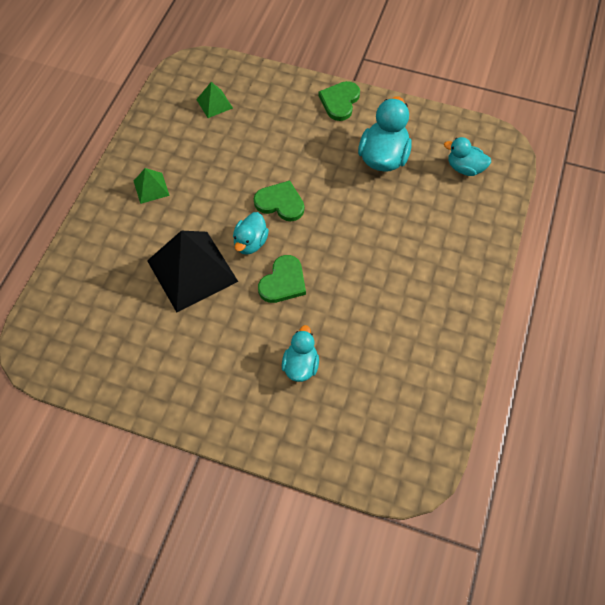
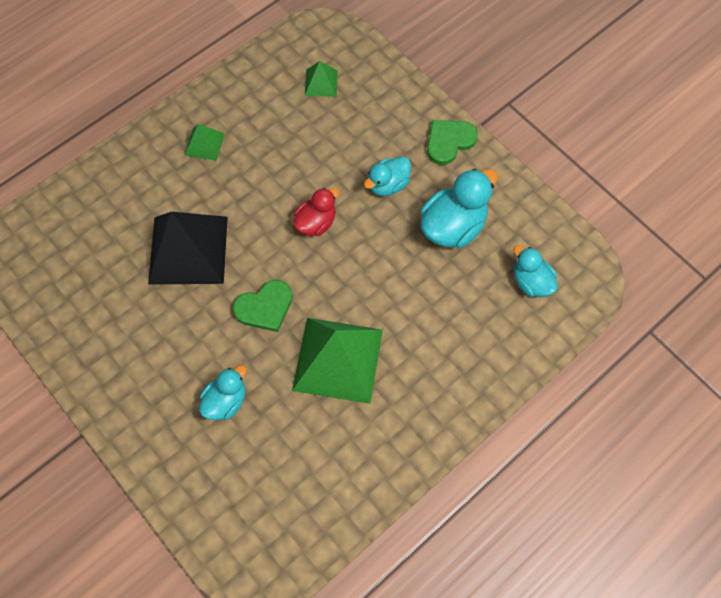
camera: 30 degrees right, 5 degrees up
(250, 242) = (260, 250): turquoise duck -> turquoise duck (388, 185)
(280, 203) = (316, 223): green heart -> red duck
(365, 290) = (337, 359): none -> green pyramid

